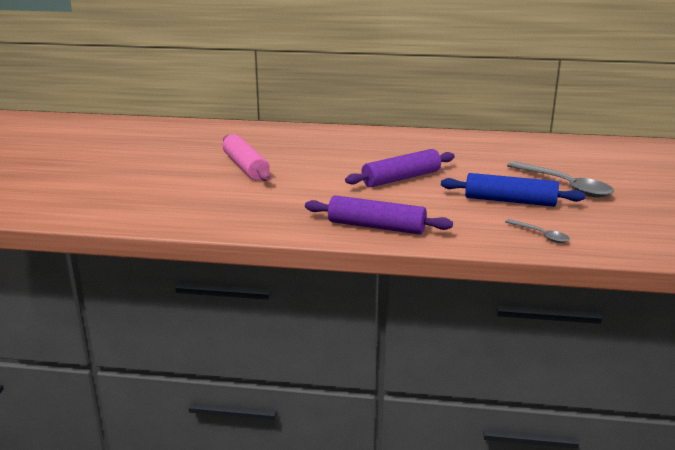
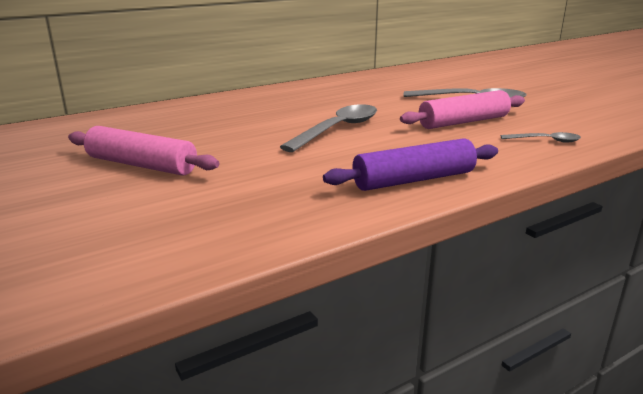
camera: 40 degrees left, 0 degrees up
(401, 178) = (338, 129): purple rolling pin -> grey spoon
(510, 201) = (463, 122): blue rolling pin -> pink rolling pin

